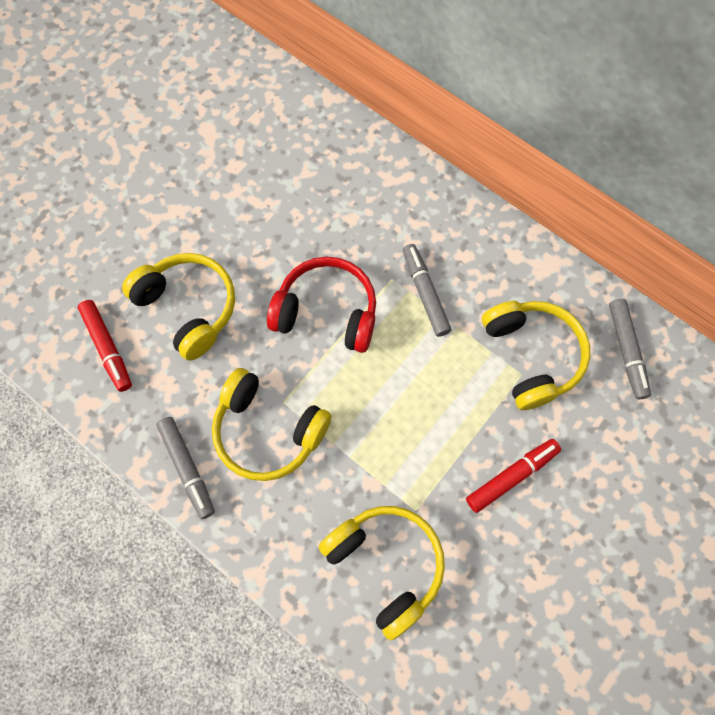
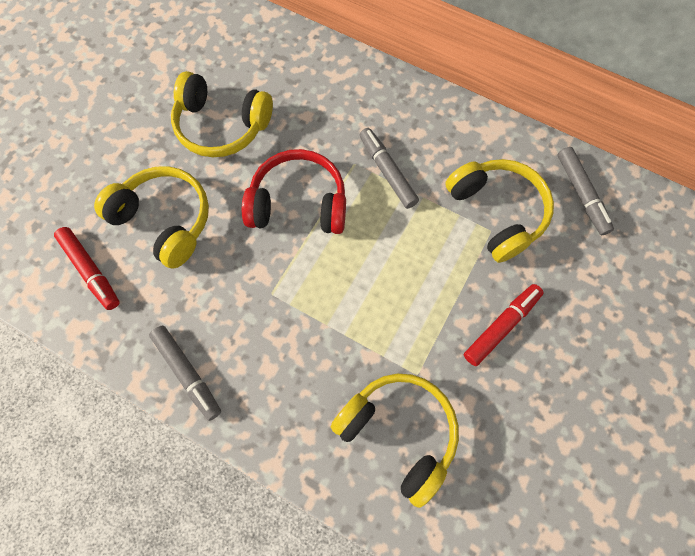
camera: 10 degrees left, 0 degrees up
(268, 430) = (261, 323): yellow headphones -> yellow headphones (222, 126)

